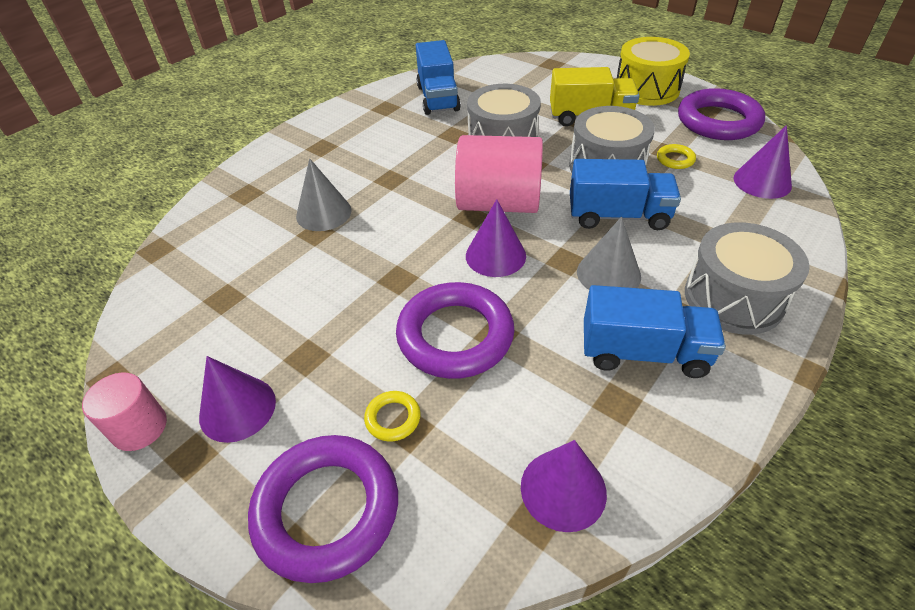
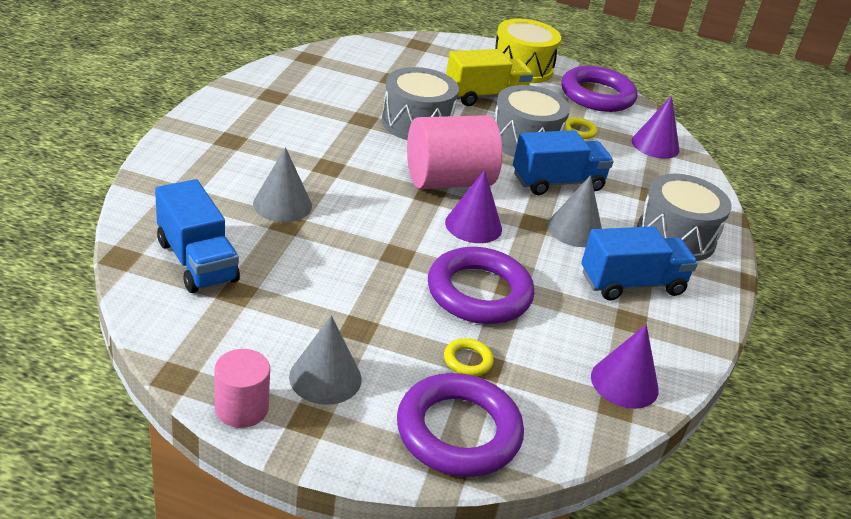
camera: 30 degrees left, 10 degrees down
(237, 408) = (325, 377): purple cone -> grey cone
(438, 98) = (323, 83): blue truck -> blue truck (197, 261)

